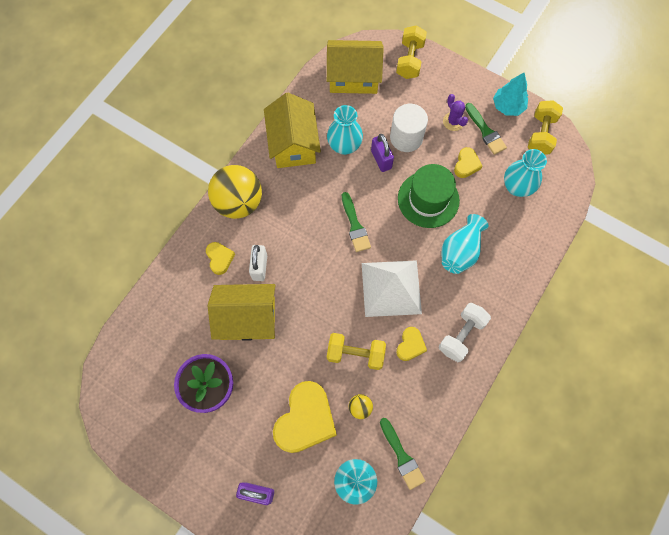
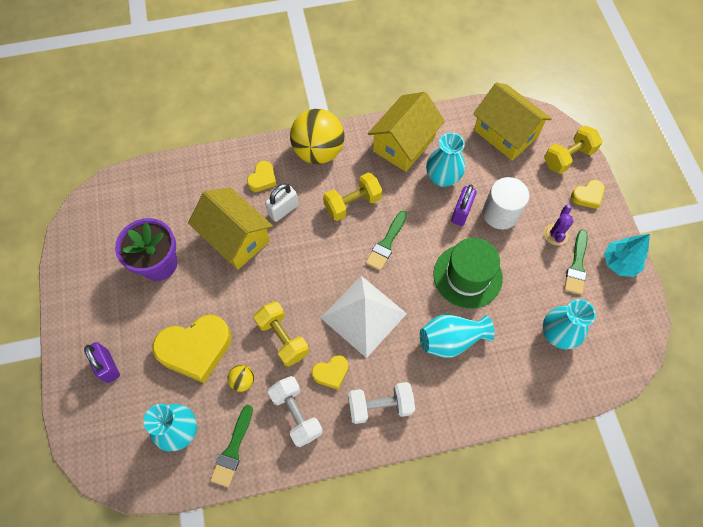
camera: 45 degrees right, 5 degrees down
(417, 393) = (296, 414): none -> white dumbbell
(466, 165) = (530, 277): yellow heart -> yellow heart (587, 196)
(541, 134) = (627, 311): yellow dumbbell -> yellow dumbbell (352, 204)

